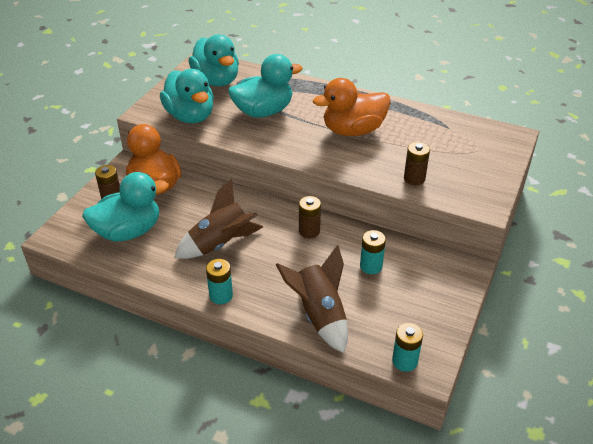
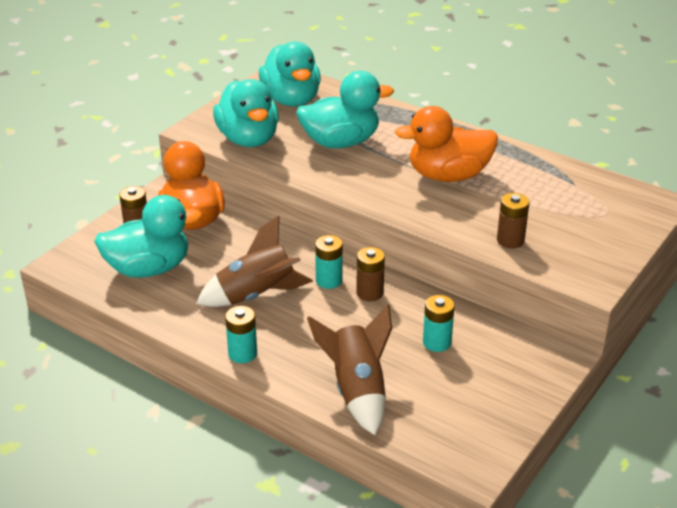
camera: 10 degrees right, 5 degrees down
(404, 361) = (449, 455): turquoise battery -> turquoise battery (329, 280)

